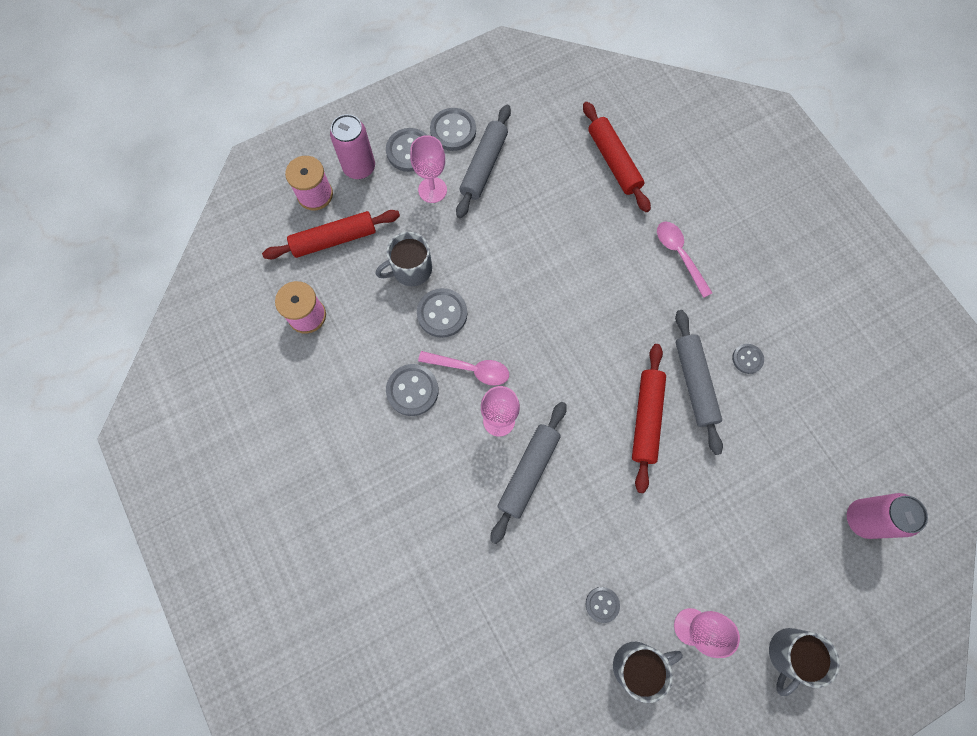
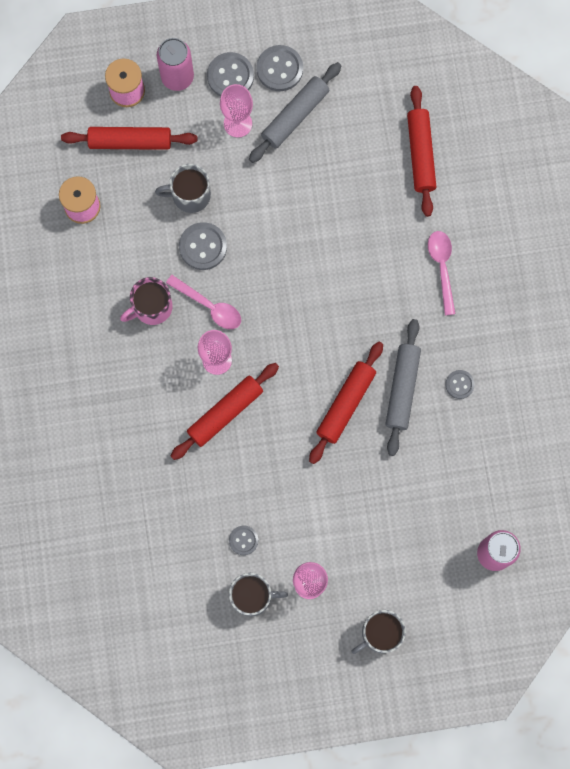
camera: 20 degrees right, 5 degrees up
(412, 390) = (152, 307): grey button -> pink mug
(528, 472) = (225, 413): grey rolling pin -> red rolling pin

